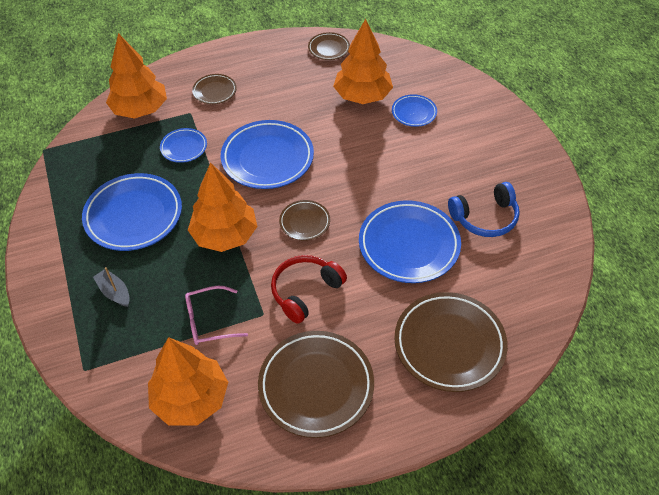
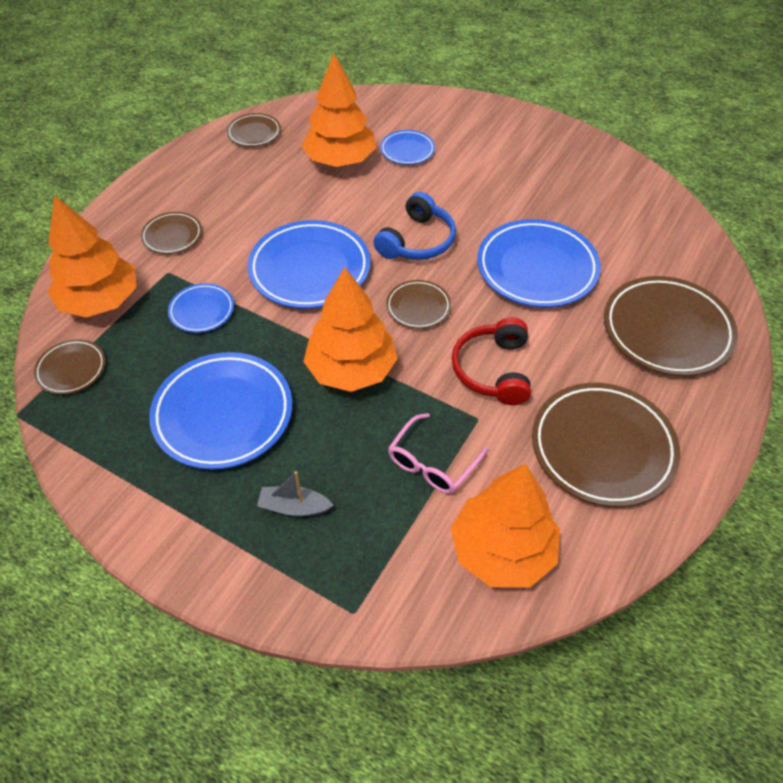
camera: 40 degrees left, 0 degrees up
(89, 141) = (71, 369): none -> brown plate
(485, 217) = (572, 206): blue headphones -> blue headphones (417, 241)

